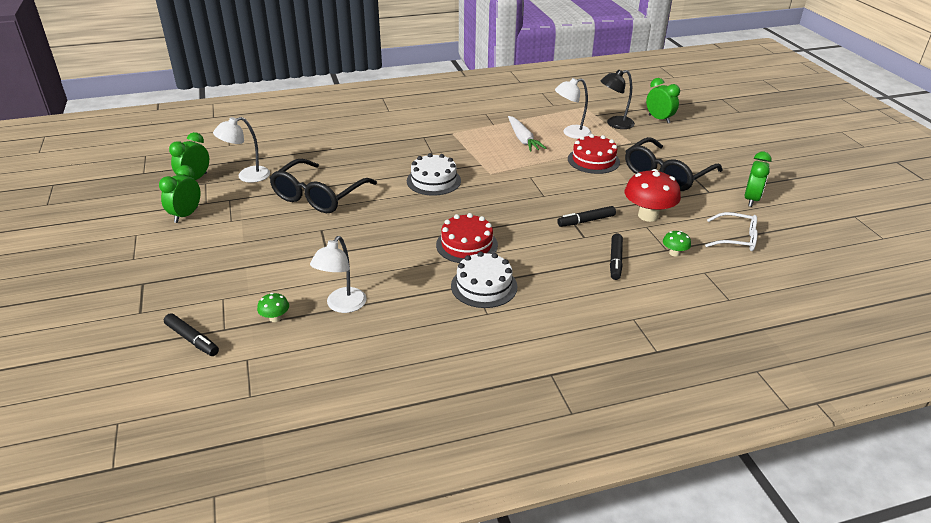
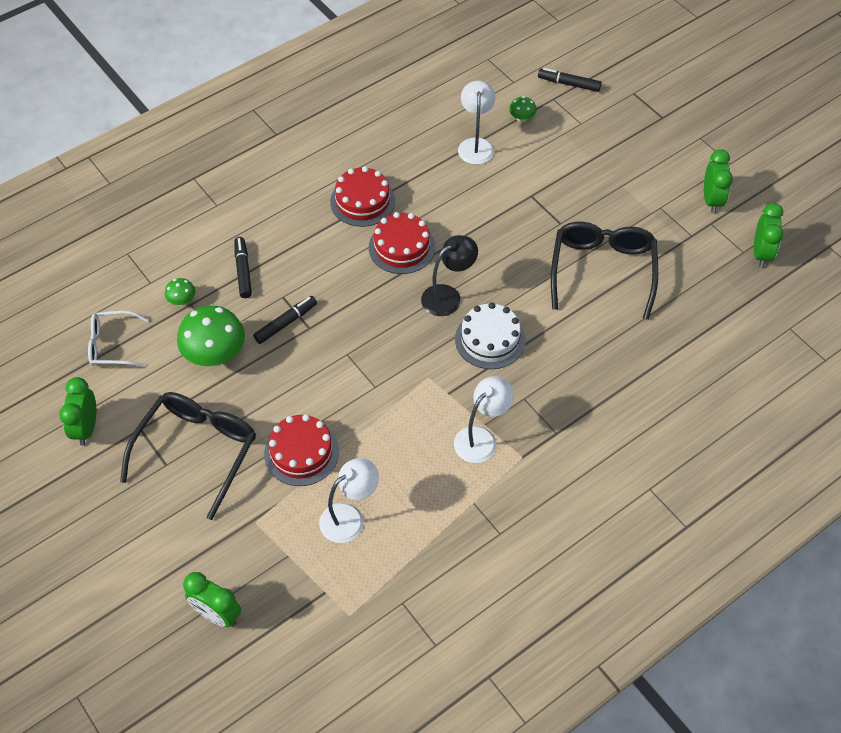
camera: 160 degrees right, 20 degrees up
(247, 176) = (710, 277): white lamp -> white lamp (481, 438)
(484, 286) = (362, 201): white cake -> red cake
(523, 139) = (415, 474): white carrot -> none
(614, 124) = (288, 571): black lamp -> black lamp (448, 296)
(648, 215) = (215, 355): red mushroom -> green mushroom

